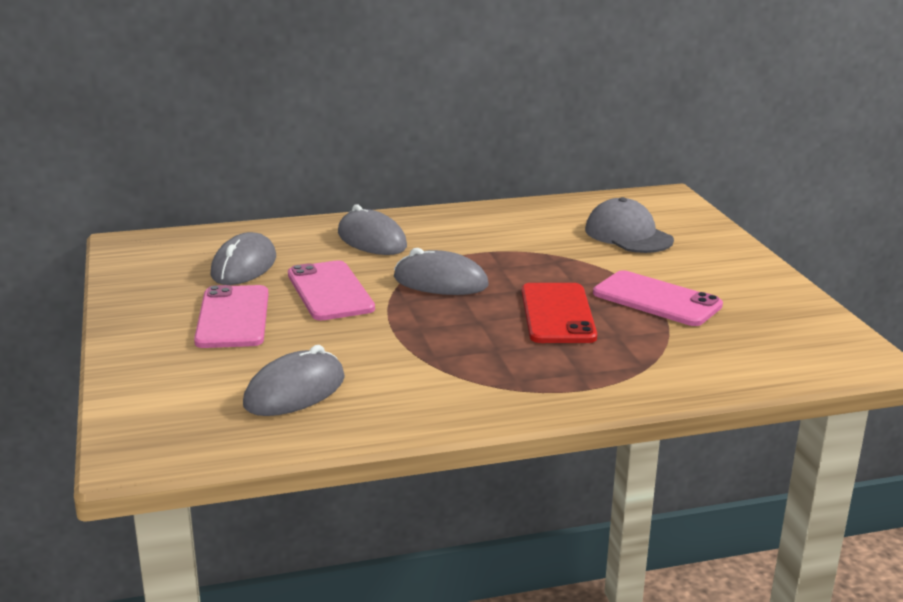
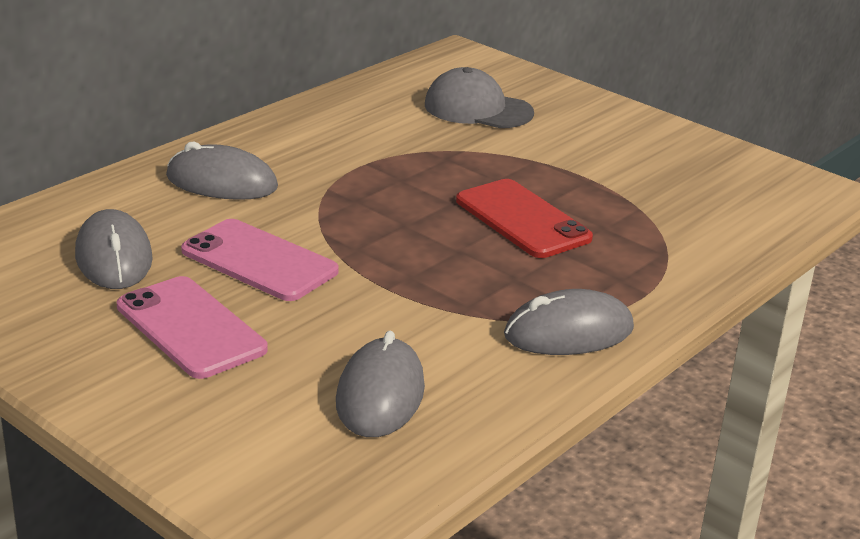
camera: 35 degrees left, 5 degrees up
(440, 282) = (363, 215): grey mouse -> grey mouse (568, 332)
(656, 299) = (590, 177): pink phone -> none

